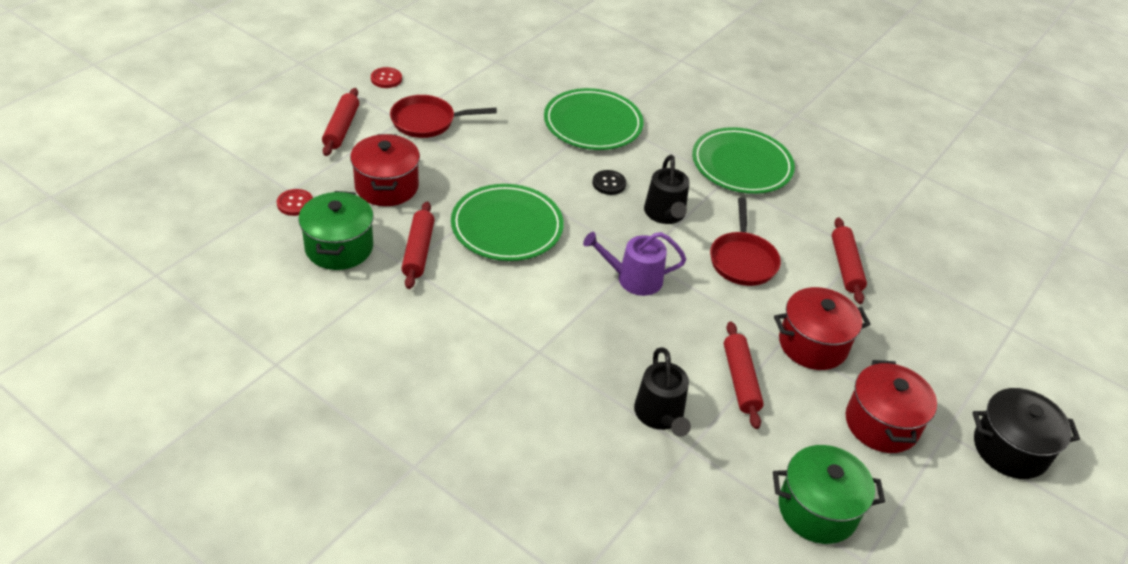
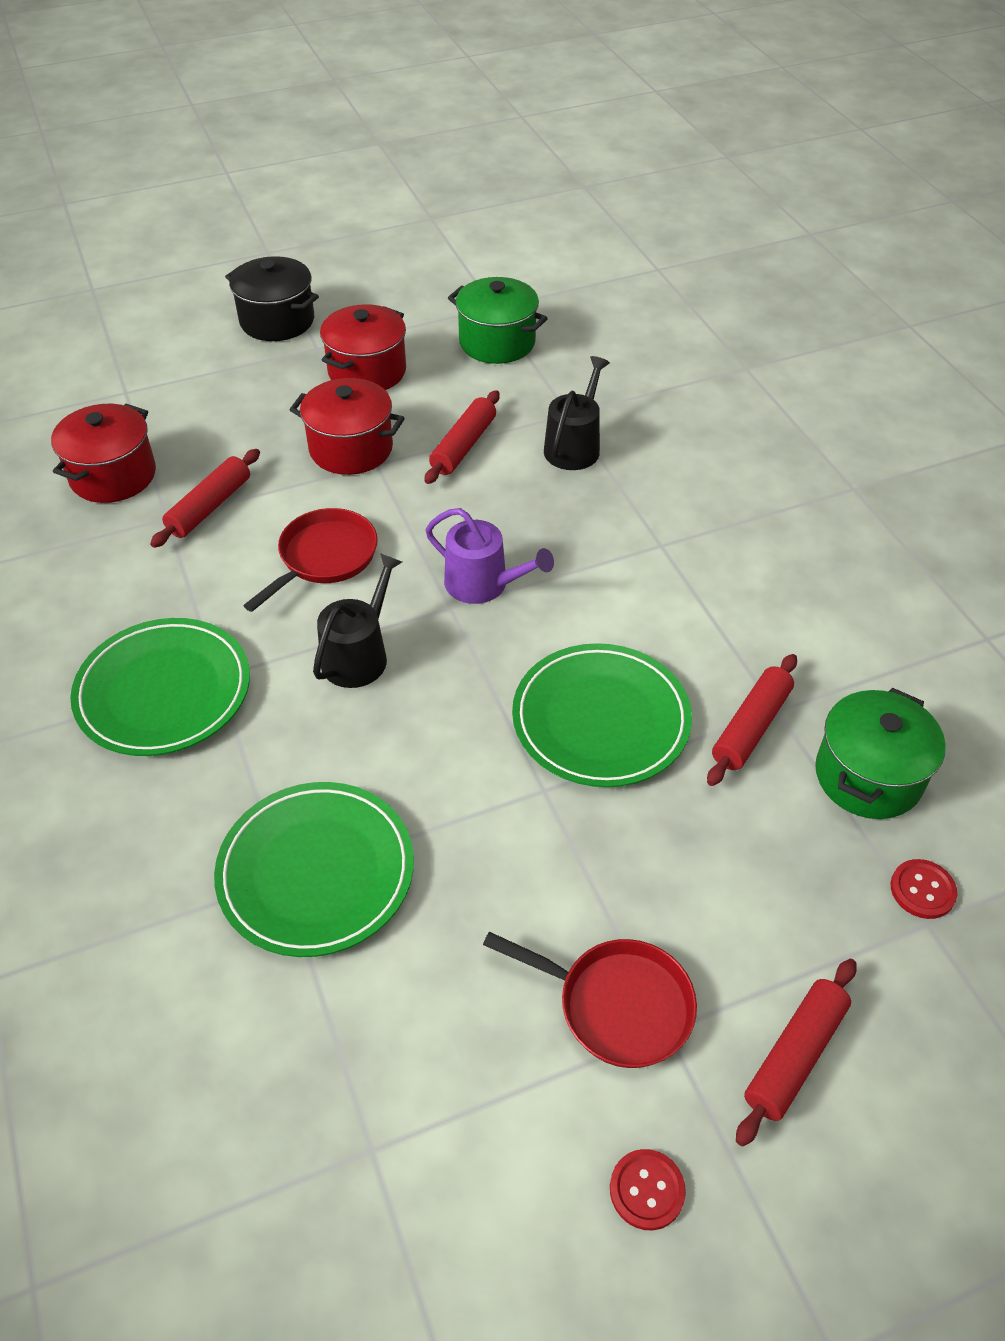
camera: 145 degrees left, 5 degrees up
(386, 187) = (755, 867): red pot -> red pot (113, 476)
(609, 183) = (394, 736): black button -> none

